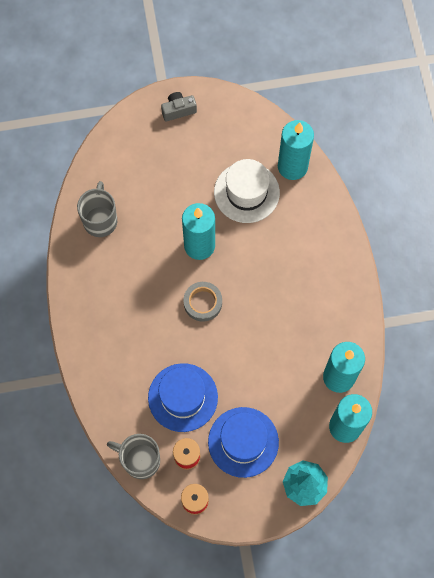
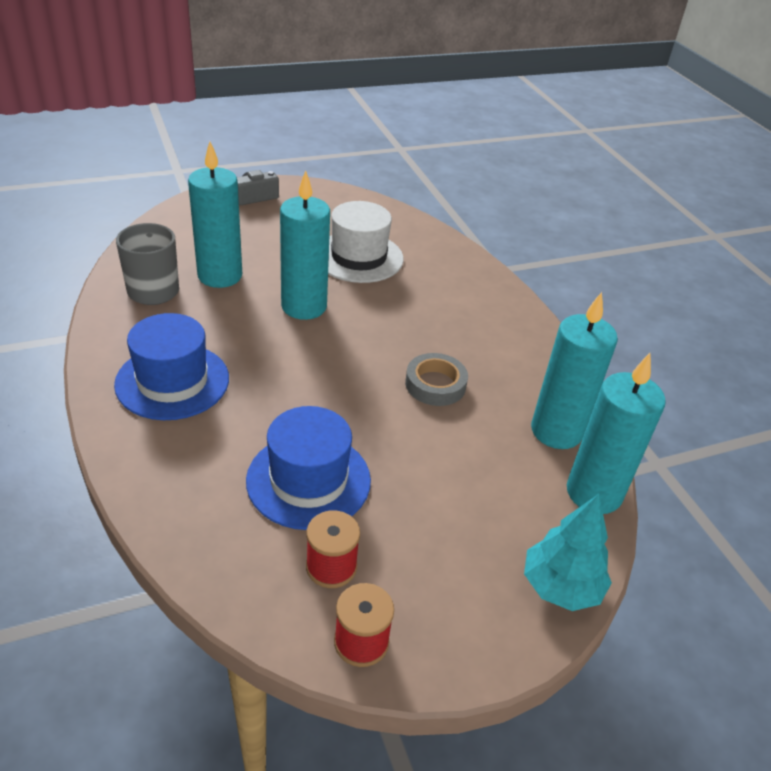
camera: 15 degrees left, 30 degrees down
(140, 460) = (240, 584): grey mug -> none
(203, 303) = (320, 363): grey tape -> grey tape (435, 384)
(243, 442) = (430, 533): blue hat -> blue hat (172, 381)
(292, 166) = (412, 234): turquoise candle -> turquoise candle (220, 276)

